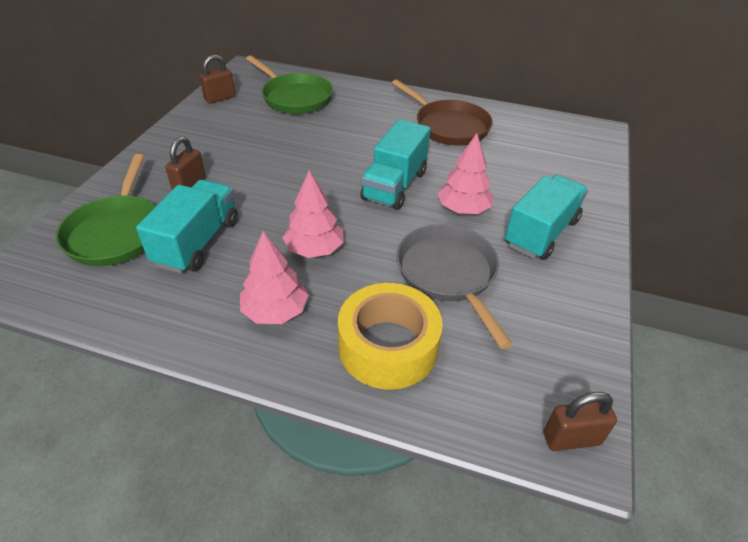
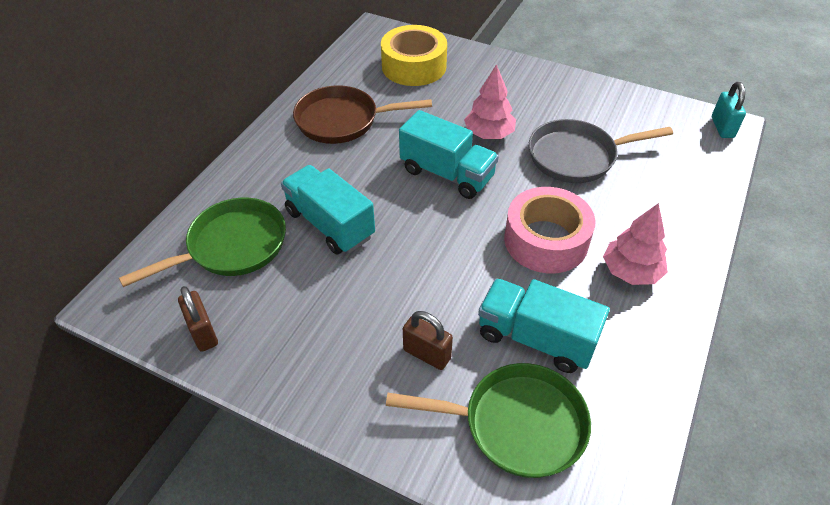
camera: 80 degrees left, 5 degrees up
(314, 249) = (546, 240): pink tree -> pink tape
(388, 347) = (661, 202): yellow tape -> yellow tape (414, 66)
(448, 126) = (343, 120): brown pan -> brown pan turned 150 degrees counterclockwise
(541, 233) = (523, 96): turquoise truck -> turquoise truck (330, 224)
(571, 438) = (722, 127): brown padlock -> turquoise padlock

